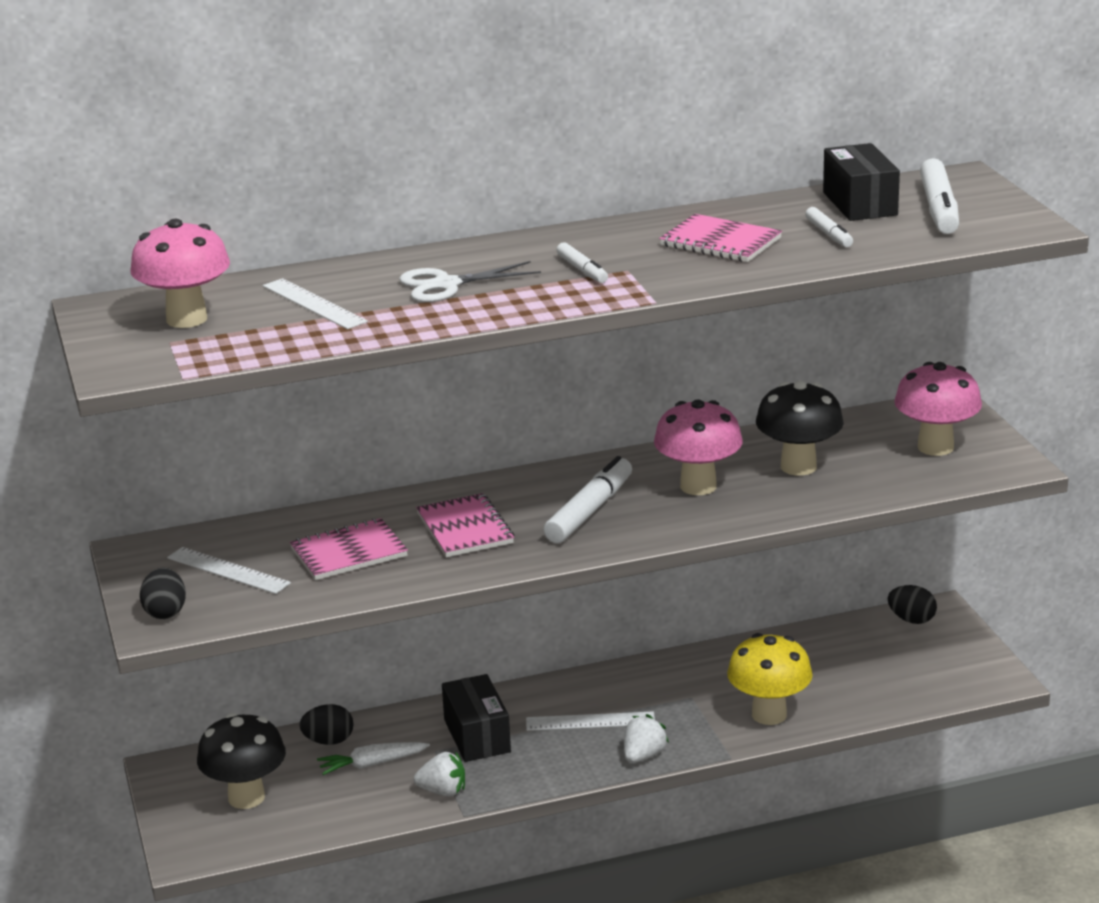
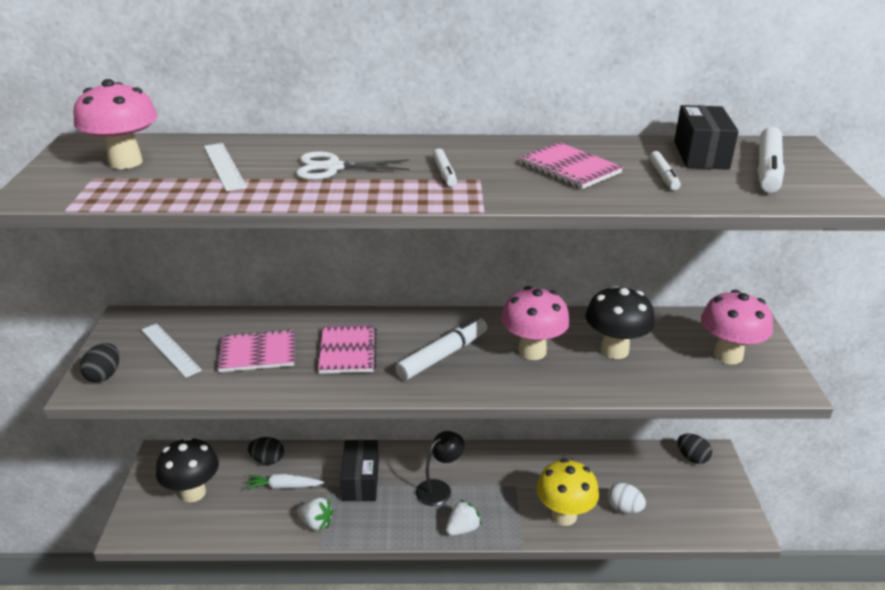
camera: 15 degrees right, 5 degrees up
(590, 721) = (439, 488): white ruler -> black lamp
(843, 691) = (624, 508): none -> white egg

